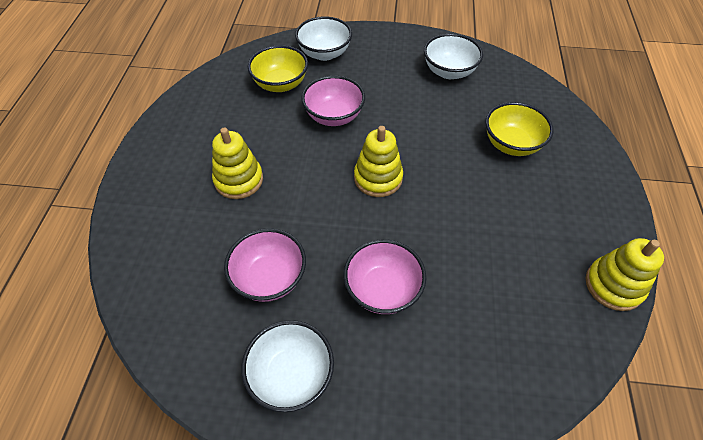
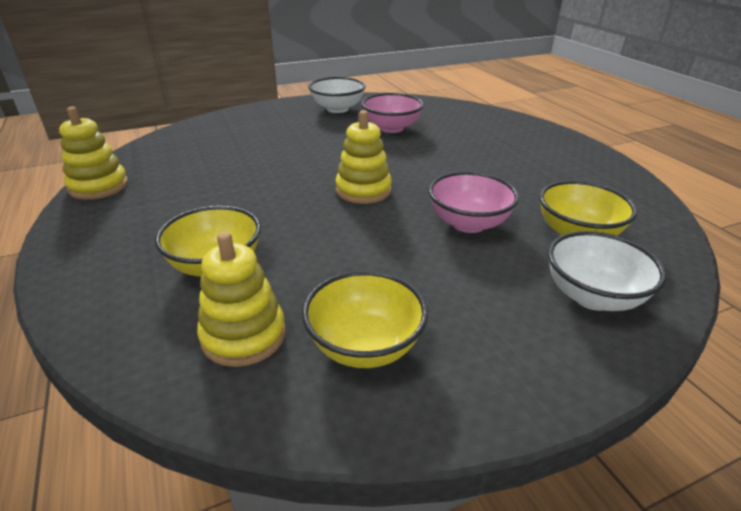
camera: 150 degrees right, 20 degrees down
(239, 180) = (484, 157): yellow stacking toy -> yellow stacking toy (244, 336)
(382, 289) = (306, 141): pink bowl -> none
(449, 71) = (364, 346): white bowl -> yellow bowl

